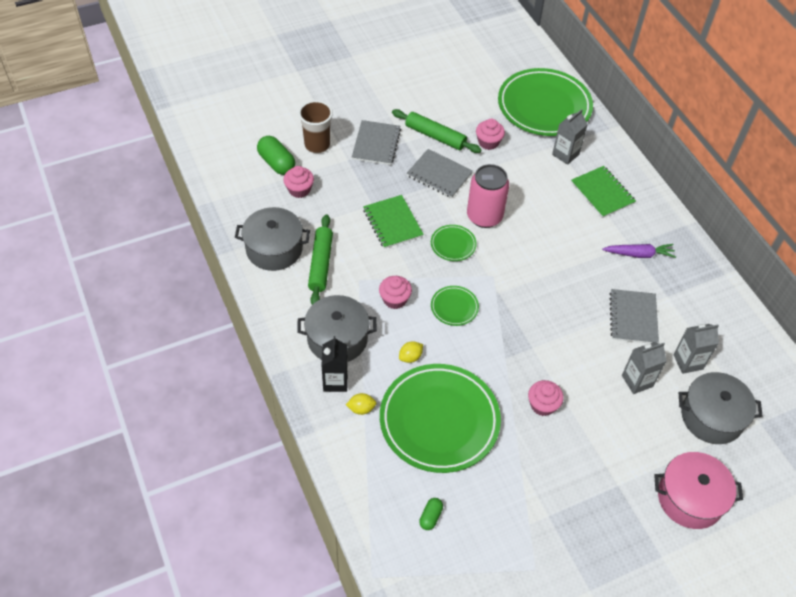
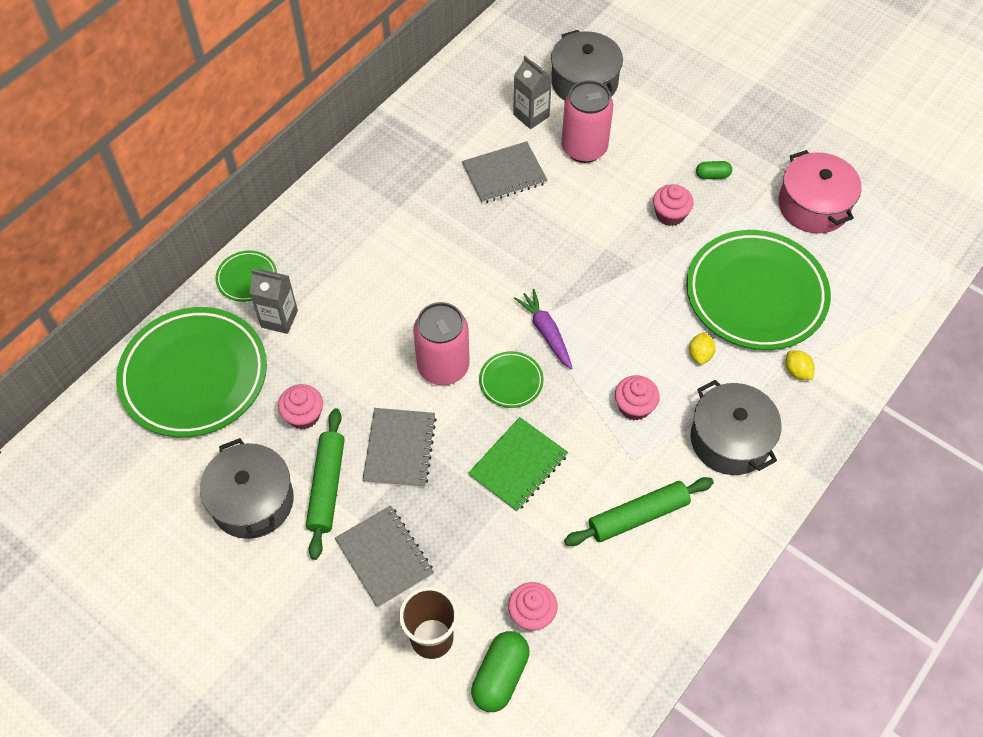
camera: 115 degrees left, 5 degrees up
(274, 249) = (652, 587): grey pot -> grey pot (252, 501)
(335, 381) = (784, 413): black carton -> none
(376, 144) = (384, 557): grey notebook -> grey notebook turned 75 degrees clockwise
(410, 357) = (700, 355): yellow lemon -> yellow lemon turned 75 degrees clockwise
(430, 517) = (860, 258): green capsule -> green capsule (712, 175)
(454, 307) = (603, 341): green plate -> green plate (247, 278)
(602, 193) = (328, 258): green notebook -> none
(637, 381) = (584, 148): grey carton -> pink can
(639, 254) = (408, 194): purple carrot -> purple carrot (546, 332)
(690, 498) = (684, 77): pink pot -> pink pot (813, 206)

